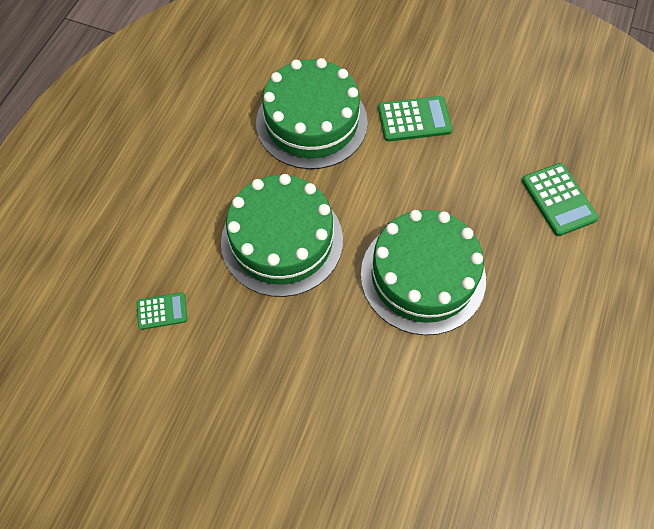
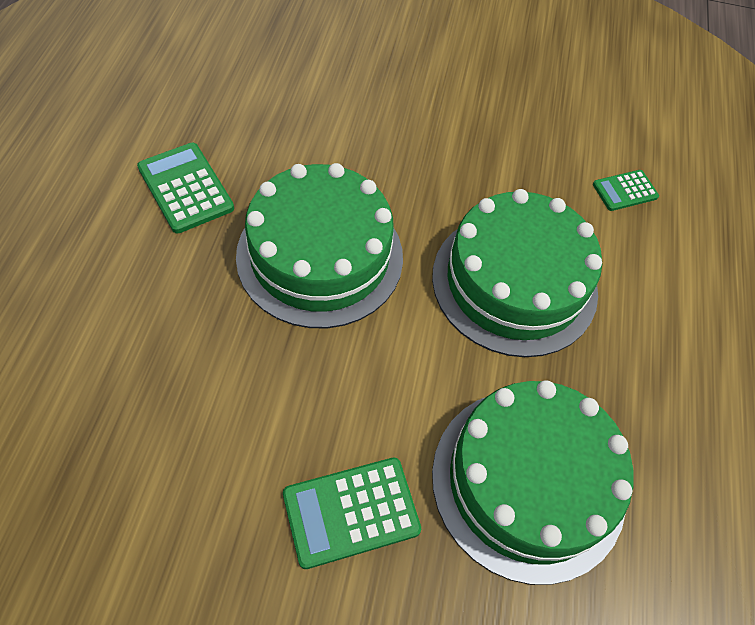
camera: 165 degrees right, 5 degrees down
(558, 199) = (111, 385): green calculator -> green calculator (185, 188)

